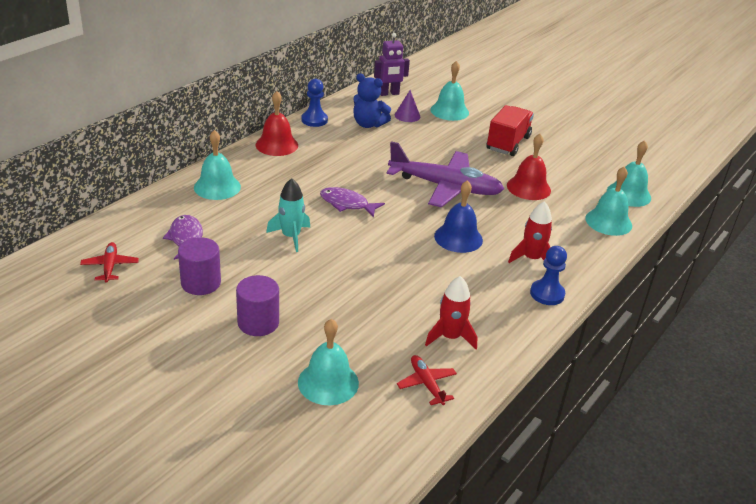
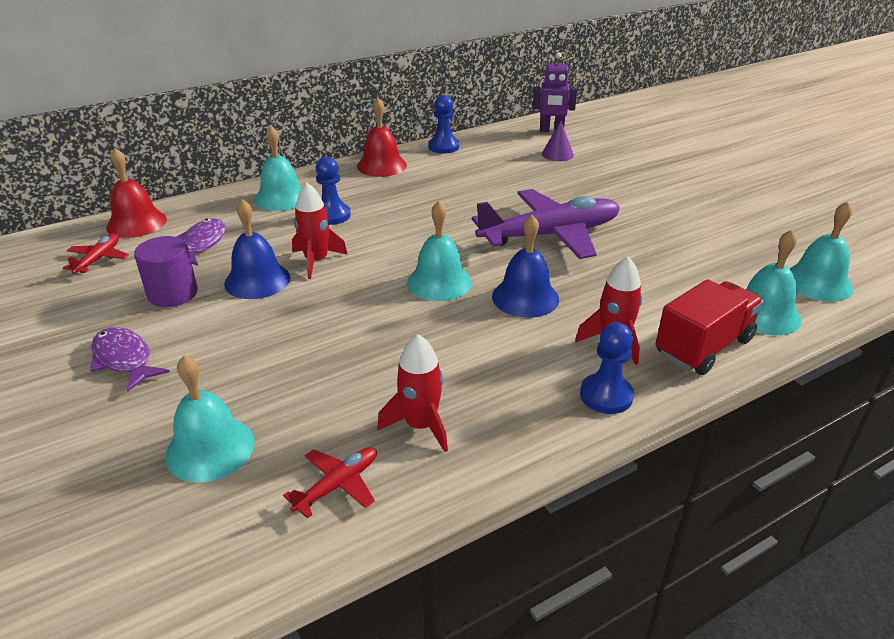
camera: 25 degrees right, 0 degrees up
(258, 260) = (257, 280): none -> blue bell
(258, 323) = (194, 352): purple cylinder -> none
(272, 196) = (332, 215): none -> blue pawn
(291, 236) = (316, 261): turquoise rocket -> red rocket
(347, 204) = (411, 236): purple fish -> purple fish (124, 359)
(368, 124) = (503, 158): blue teddy bear -> none
(427, 384) = (337, 485): red plane -> red plane turned 45 degrees clockwise
(444, 187) = (549, 235): purple plane -> purple plane turned 60 degrees counterclockwise
(449, 111) = (614, 155): turquoise bell -> turquoise bell (439, 282)
(508, 143) = (669, 198): red truck -> red truck (703, 346)
(528, 187) = (666, 252): red bell -> red bell (136, 223)

